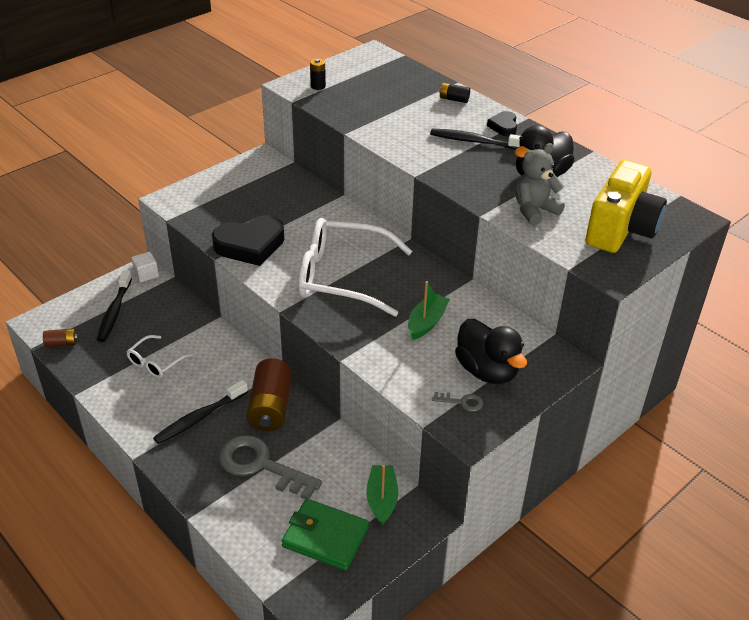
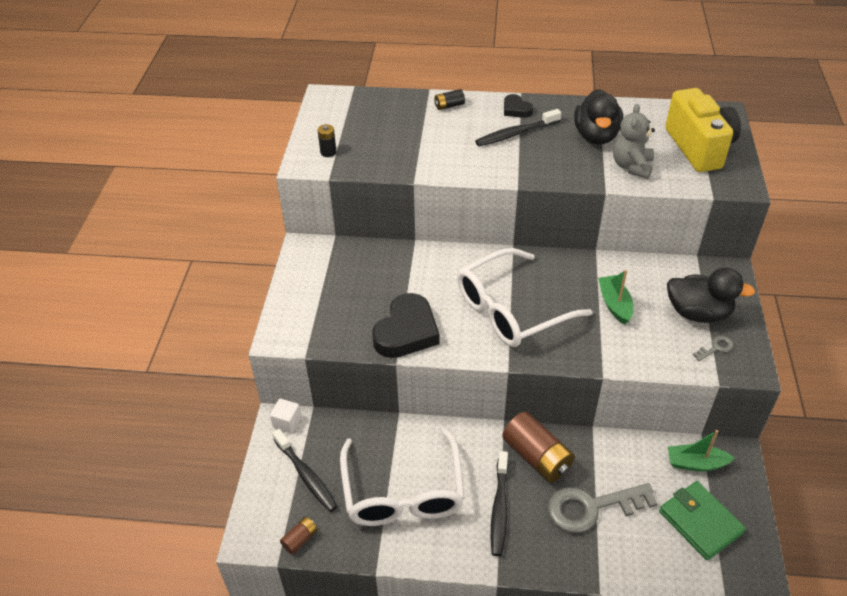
camera: 40 degrees left, 5 degrees up
(156, 362) = (403, 491): white glasses -> white glasses, size x2.13
(325, 537) = (700, 522): green wallet -> green wallet turned 75 degrees clockwise
(382, 499) = (695, 463): green boat -> green boat turned 45 degrees counterclockwise

